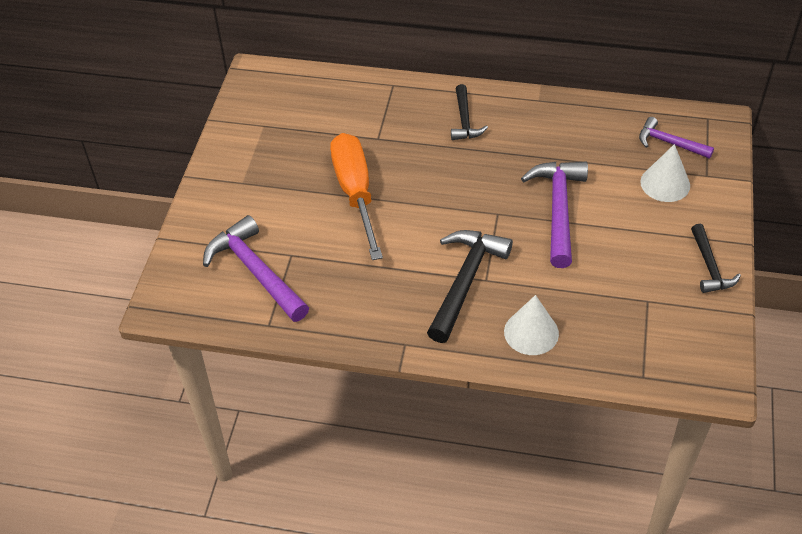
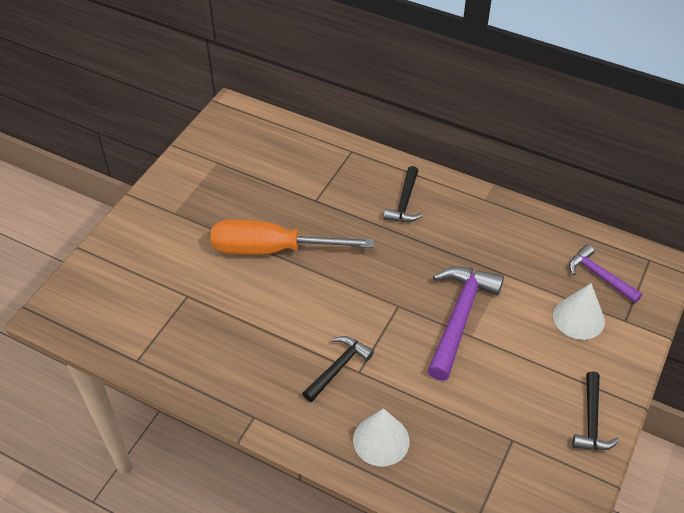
camera: 15 degrees right, 0 degrees up
(255, 271) = (148, 303): purple hammer -> none
(355, 193) = (272, 249): orange screwdriver -> orange screwdriver turned 90 degrees counterclockwise
(465, 281) = (338, 367): black hammer -> black hammer, size x0.60

